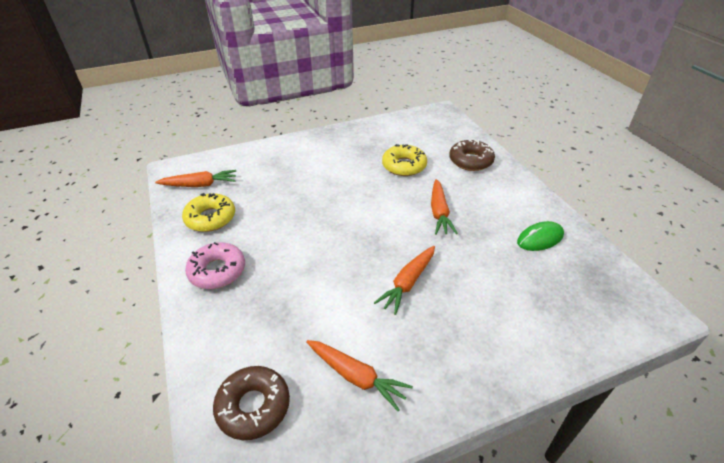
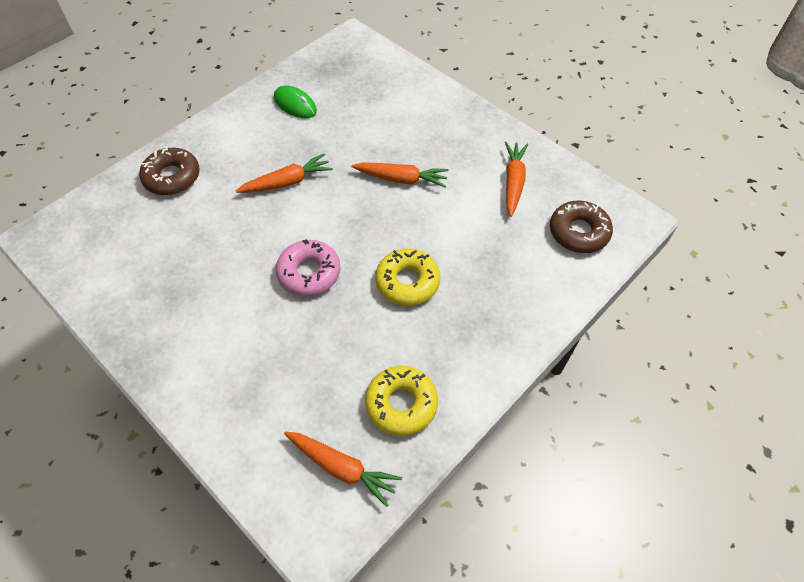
camera: 115 degrees left, 15 degrees up
(200, 185) = (342, 468): orange carrot -> orange carrot turned 150 degrees clockwise
(217, 271) = (475, 340): pink donut -> pink donut (309, 273)
(404, 166) = (205, 238): yellow donut -> yellow donut (407, 282)

